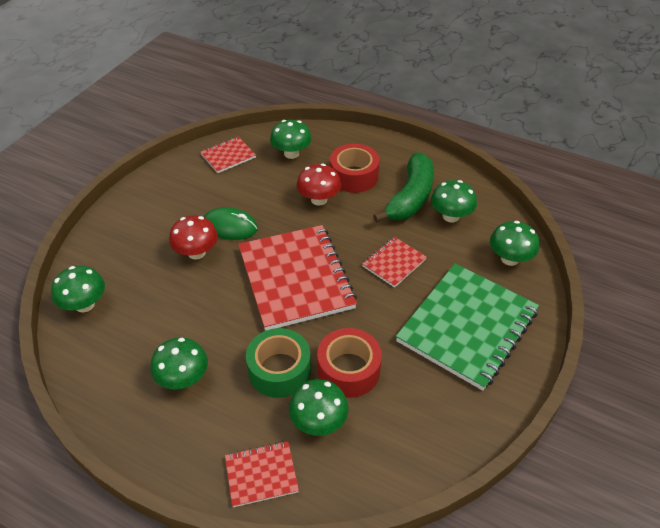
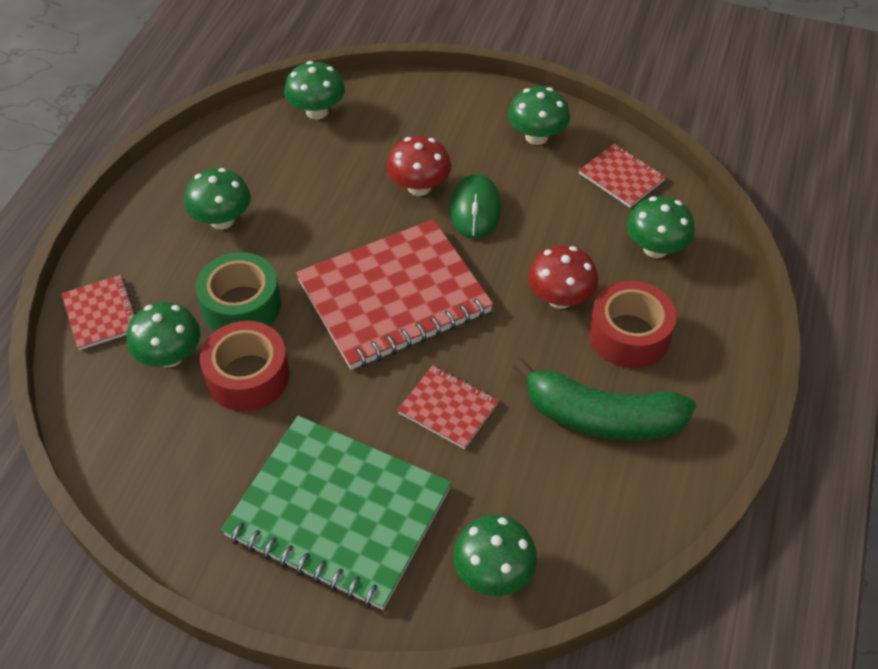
camera: 80 degrees right, 5 degrees up
(450, 216) = (573, 479): green mushroom -> green mushroom (536, 136)

